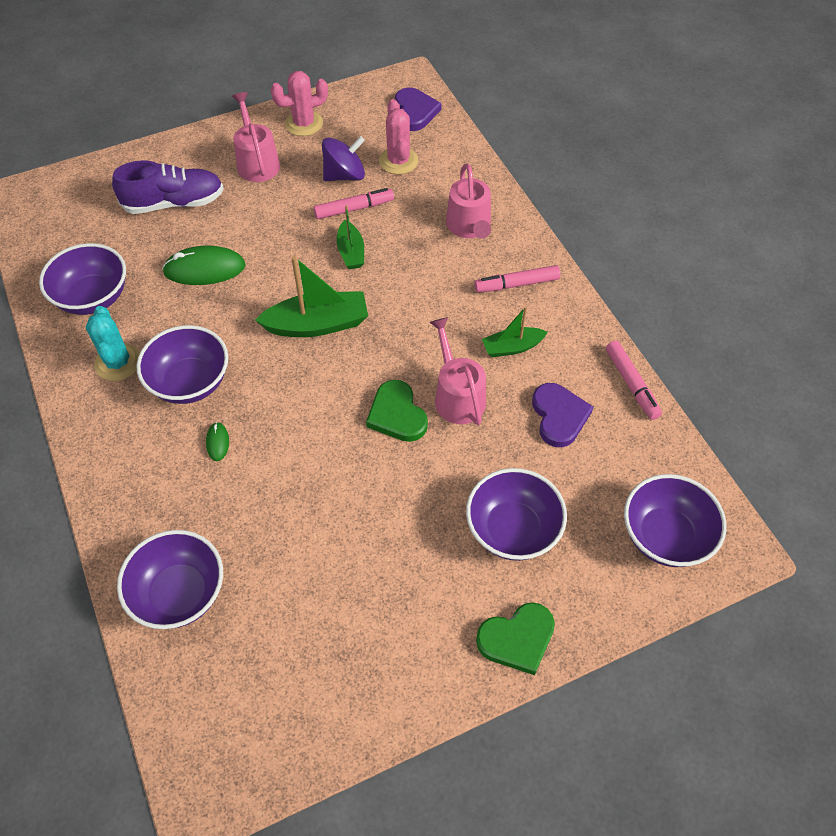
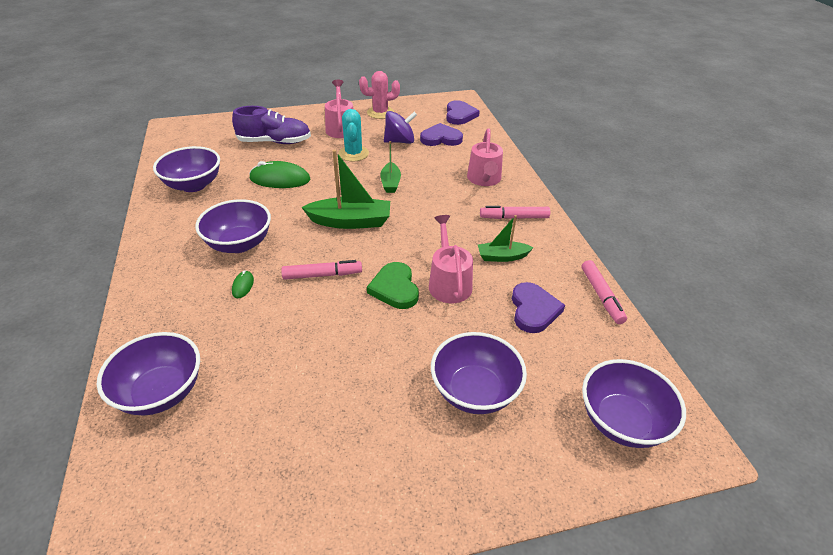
camera: 10 degrees right, 15 degrees down
(118, 362) = (192, 224): turquoise cactus -> turquoise cactus (353, 154)
(354, 209) = (401, 159): pink marker -> pink marker (322, 275)
(398, 161) = (441, 138): pink cactus -> purple heart
(517, 639) = (459, 490): green heart -> none

